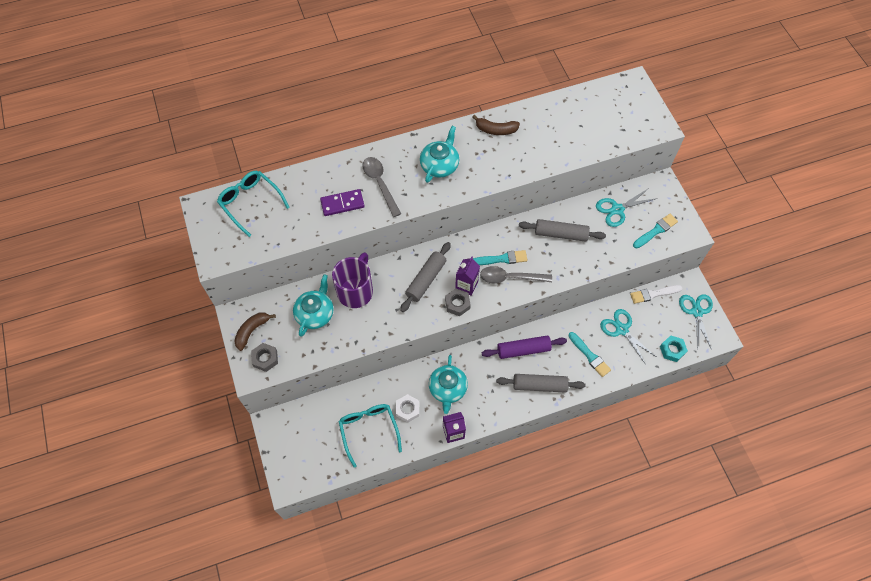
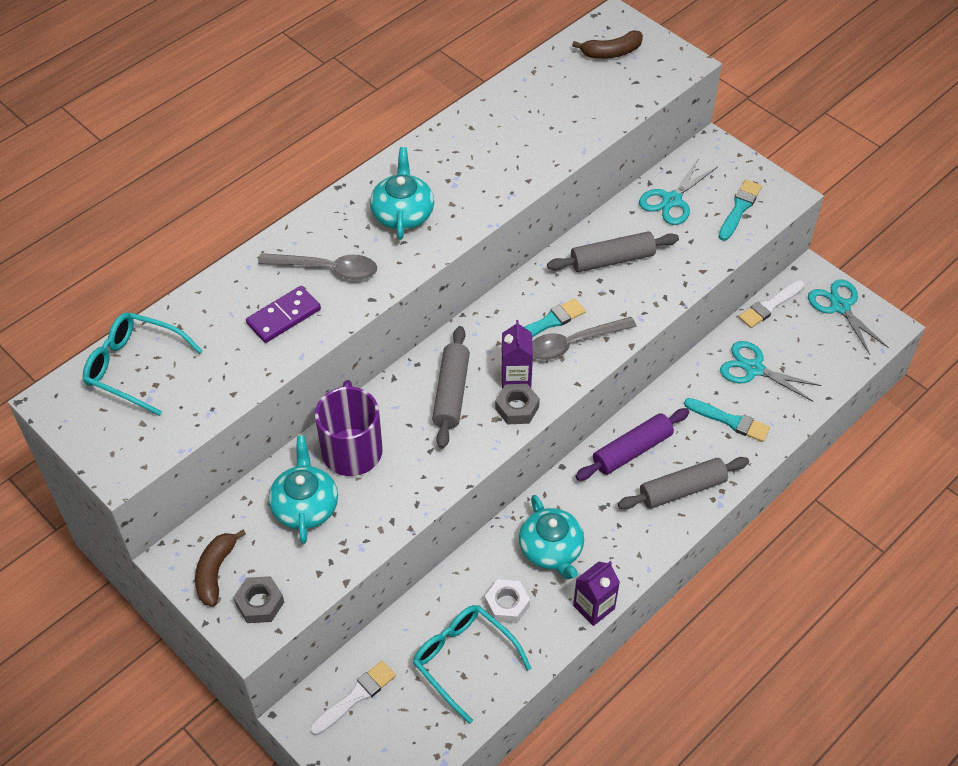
camera: 25 degrees left, 10 degrees down
(304, 425) = (355, 696): none -> white brush
(380, 184) = (327, 269): grey spoon -> grey spoon turned 150 degrees clockwise
(496, 130) = (458, 140): brown banana -> brown banana (611, 52)
(672, 350) = (836, 368): turquoise nut -> none

